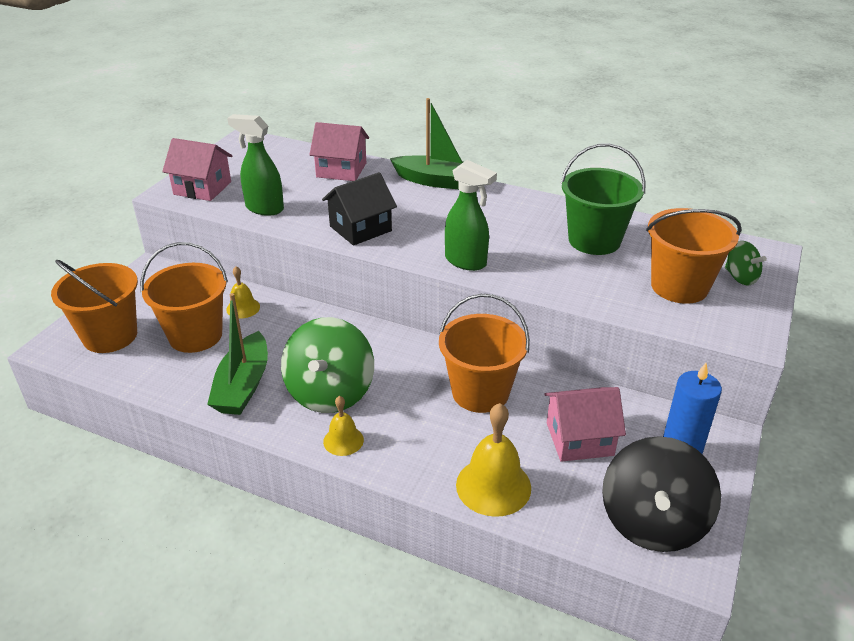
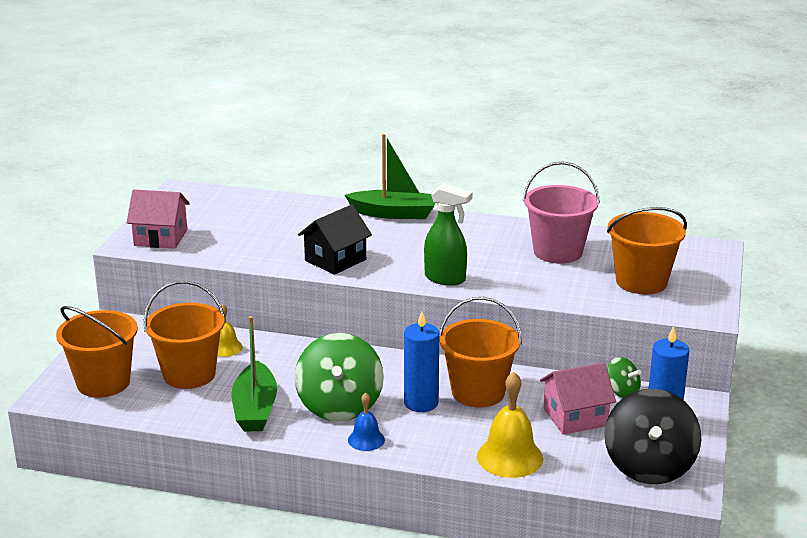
camera: 10 degrees left, 10 degrees down
(264, 208) = (232, 251): green spray bottle -> none
(341, 170) = (294, 211): pink house -> none
(343, 440) = (366, 440): yellow bell -> blue bell
(416, 399) = (421, 403): none -> blue candle
(594, 240) = (558, 252): green bucket -> pink bucket
(740, 277) = (693, 270): green spinning top -> green spinning top (622, 392)

